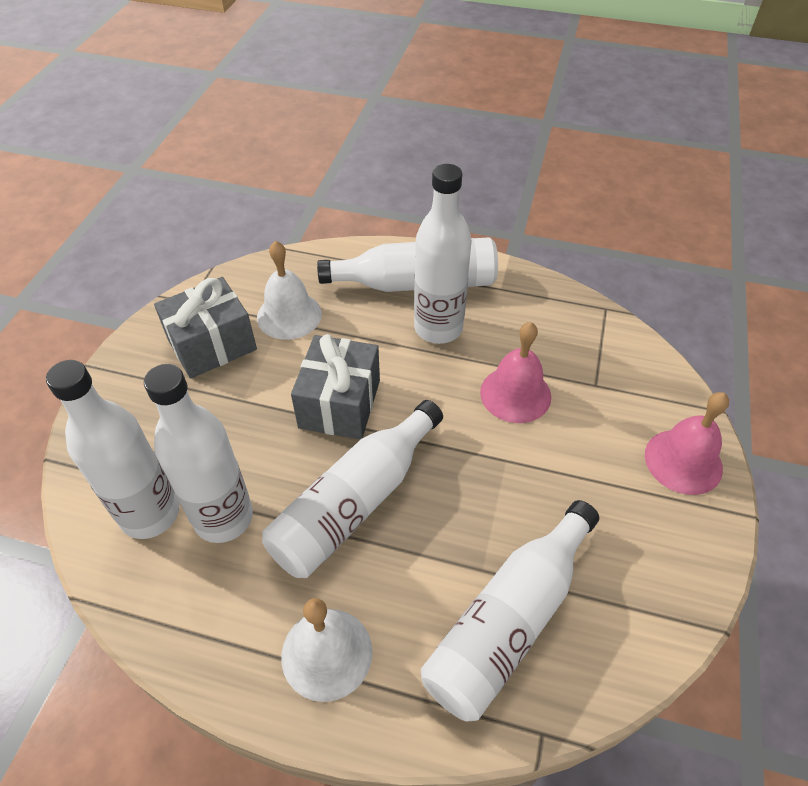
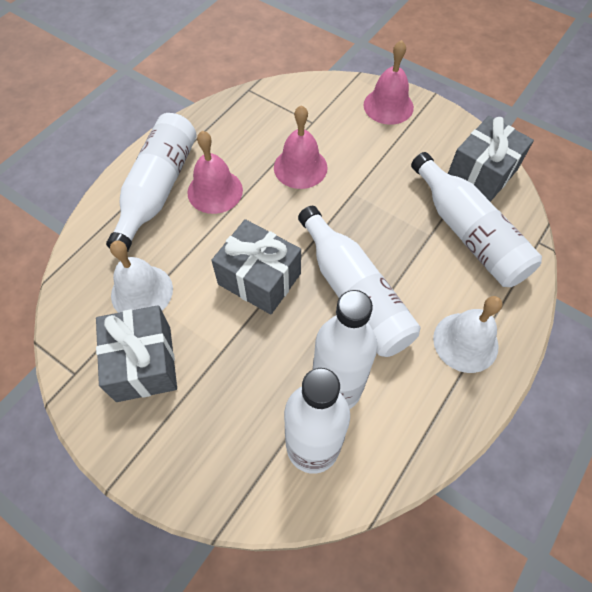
camera: 70 degrees left, 10 degrees up
(438, 328) = (215, 191): white bottle -> pink bell
(630, 617) = (481, 174): none -> grey gift

